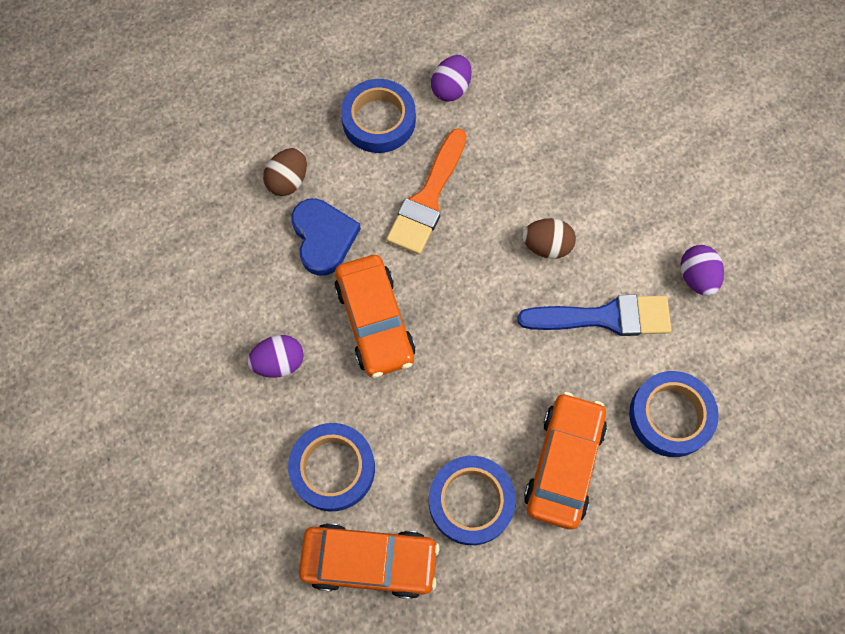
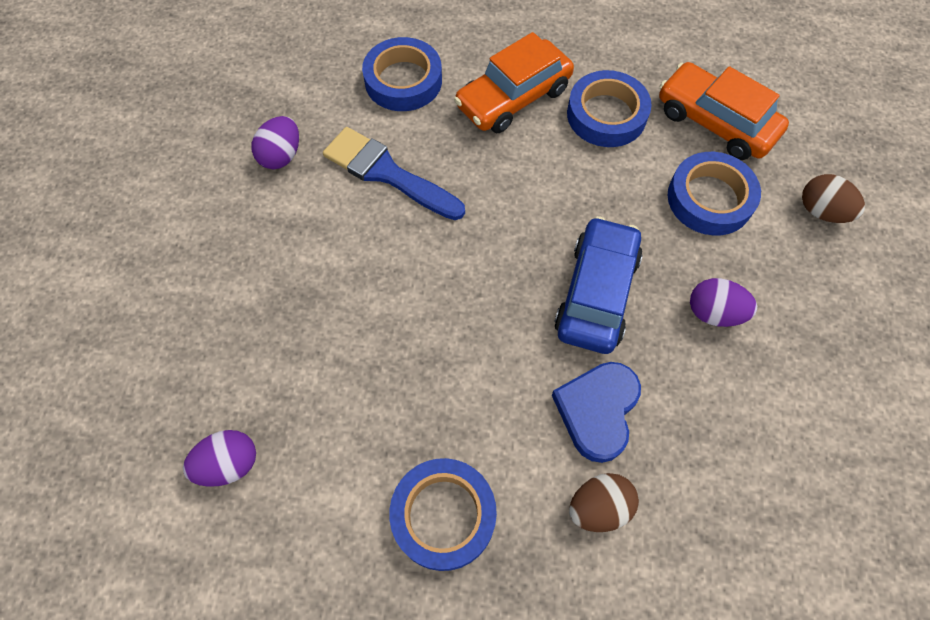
camera: 145 degrees left, 5 degrees down
(375, 321) = (596, 293): orange car -> blue car
(428, 198) = (458, 381): orange brush -> none
(451, 89) = (331, 499): purple egg -> purple egg (229, 464)
(546, 246) = (382, 260): brown egg -> brown egg (821, 211)

